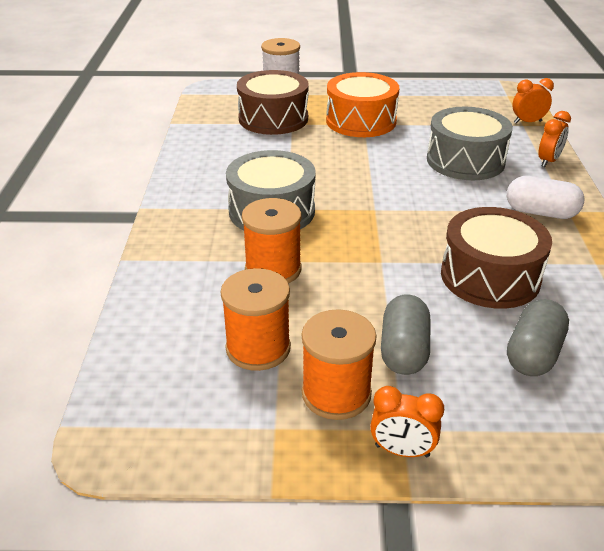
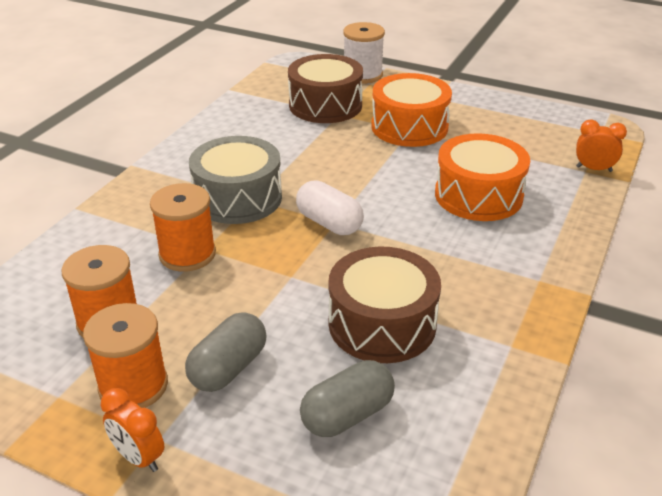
camera: 25 degrees right, 0 degrees up
(465, 160) = (478, 195): grey drum -> orange drum
(541, 212) = (505, 273): white capsule -> white capsule (329, 223)
(548, 161) = (573, 219): orange clock -> none

